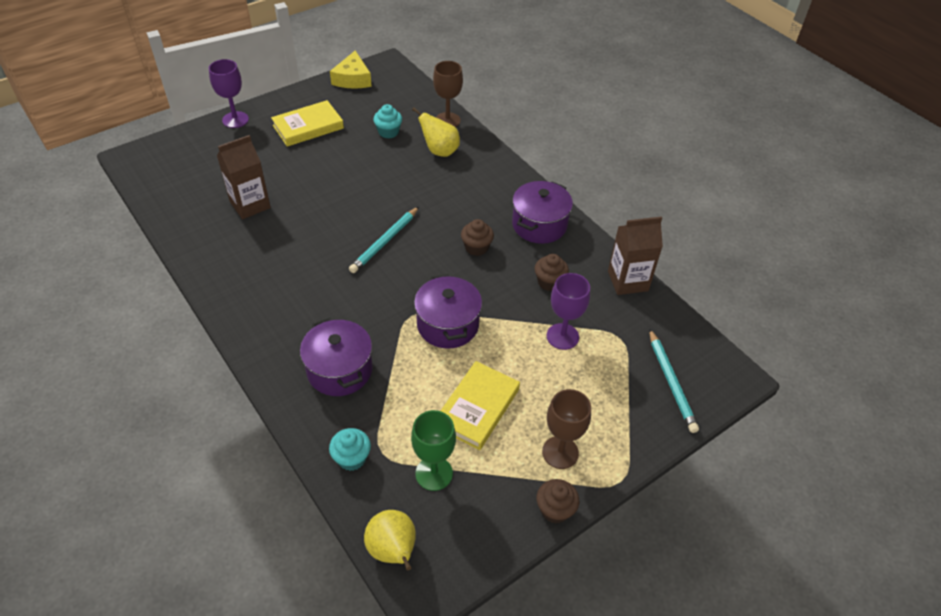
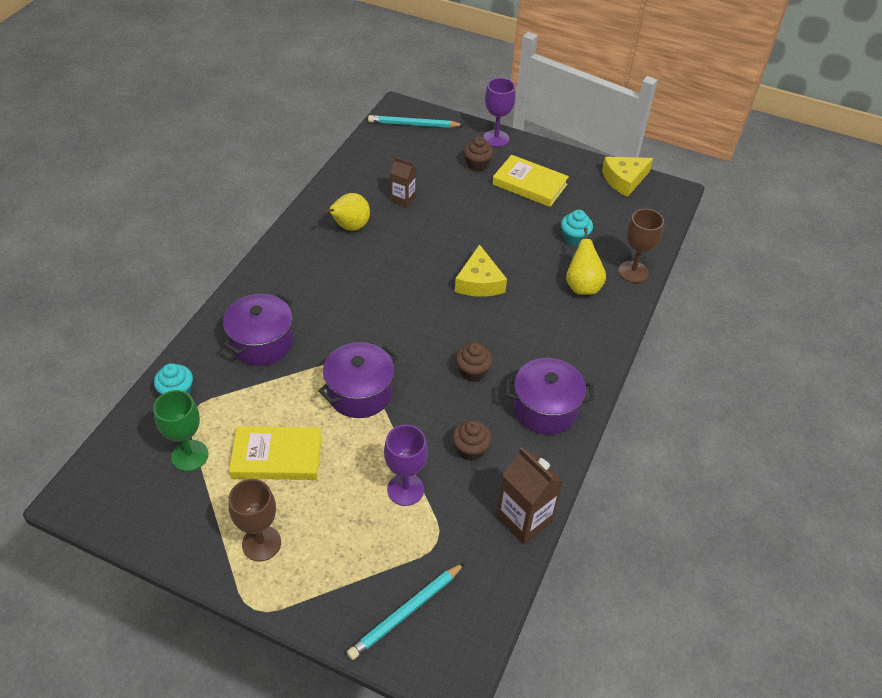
camera: 60 degrees right, 0 degrees up
(250, 205) = (403, 199): brown carton -> brown carton, size x0.62
(384, 242) = (428, 303): turquoise pencil -> turquoise pencil (413, 124)
(388, 203) = (479, 282): none -> yellow cheese
(393, 551) = (102, 461): yellow pear -> yellow pear (350, 227)
(555, 510) = (195, 564): brown cupcake -> brown cupcake (477, 165)

